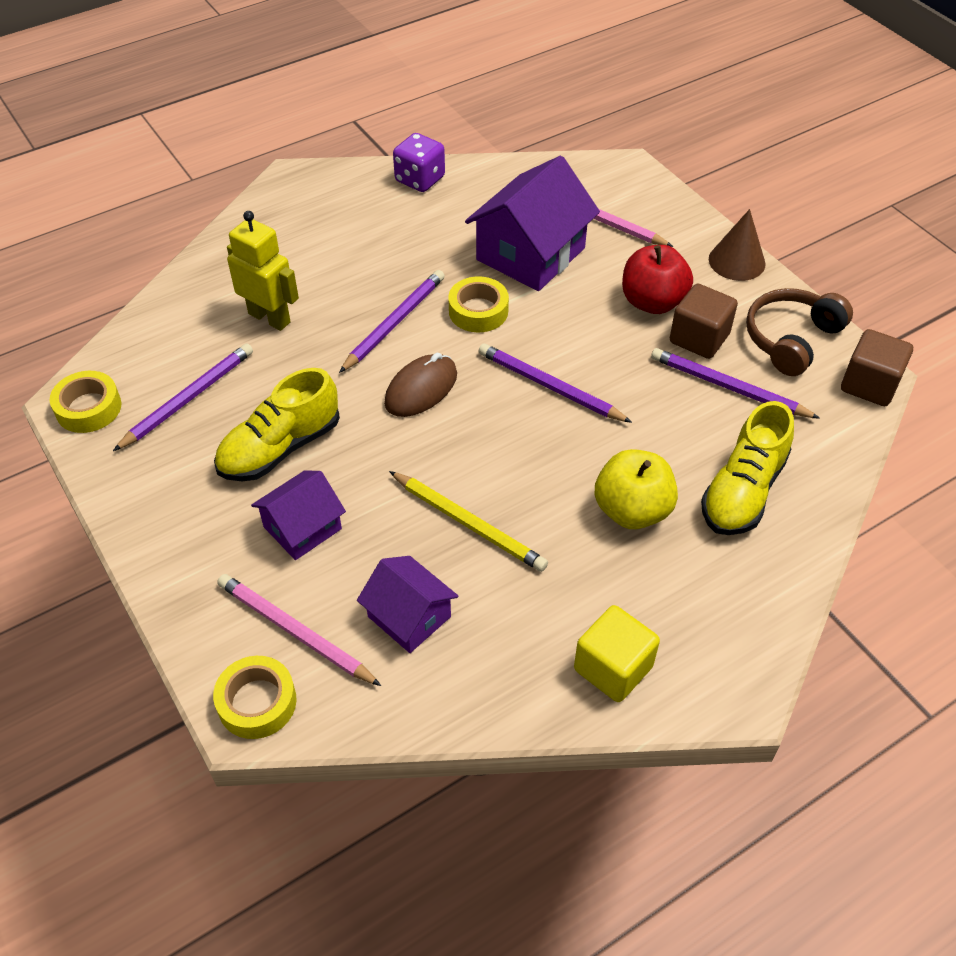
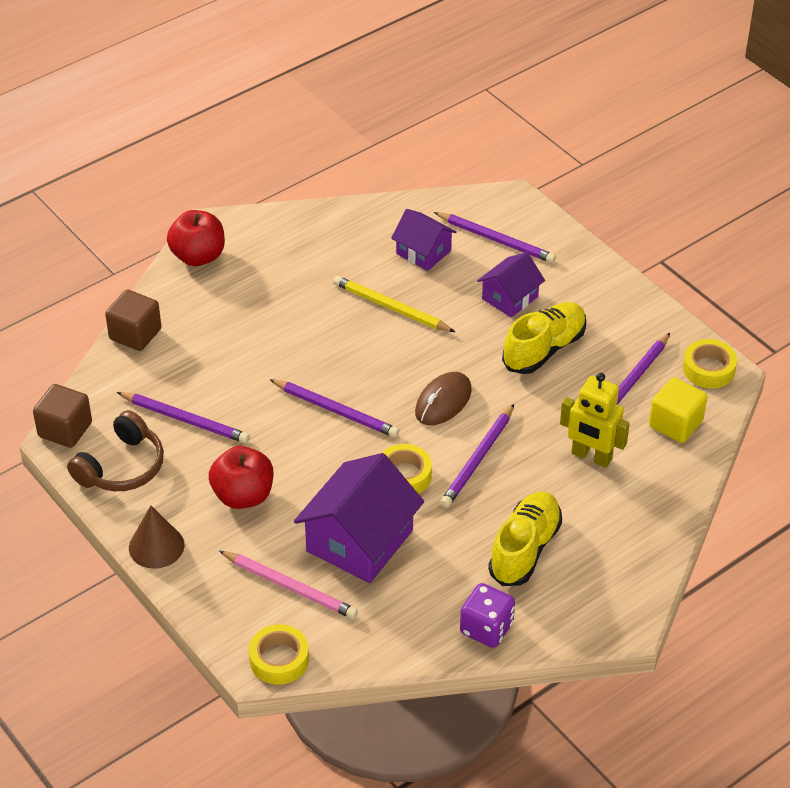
camera: 175 degrees right, 5 degrees down
(257, 702) = (508, 205): yellow tape -> yellow tape (279, 659)
(295, 632) = (496, 240): pink pencil -> purple pencil
(613, 668) = (289, 234): yellow cube -> yellow cube (675, 424)
(632, 510) = (272, 323): yellow apple -> none
(699, 338) = (204, 462): brown cube -> brown cube (135, 334)
(743, 491) = (188, 341): yellow shoe -> yellow shoe (525, 549)
(750, 634) = (198, 256): none -> red apple

